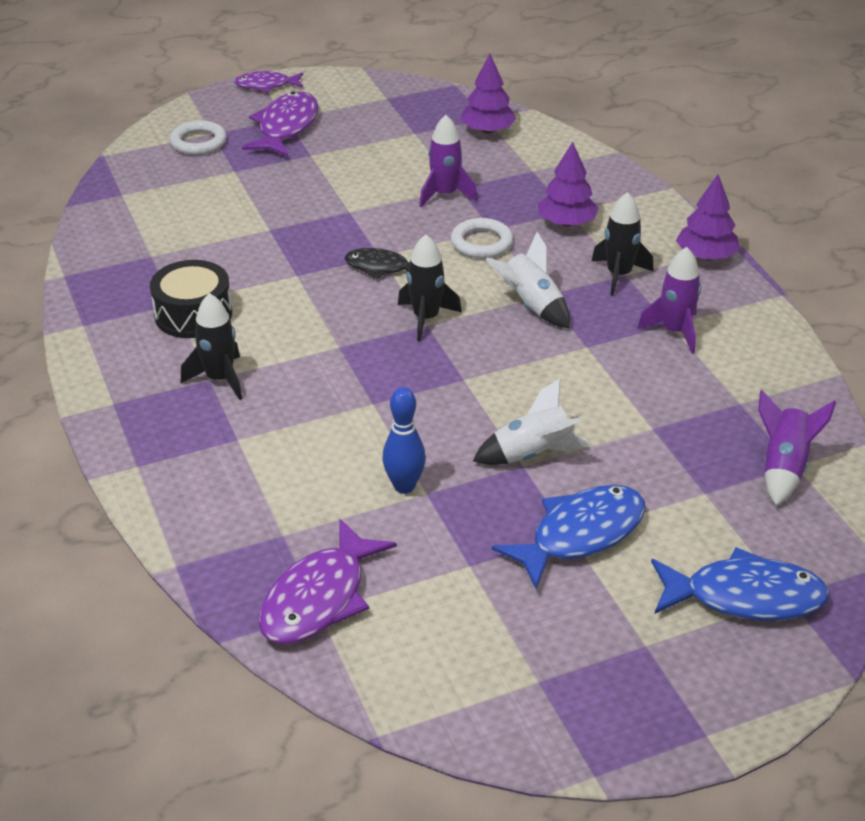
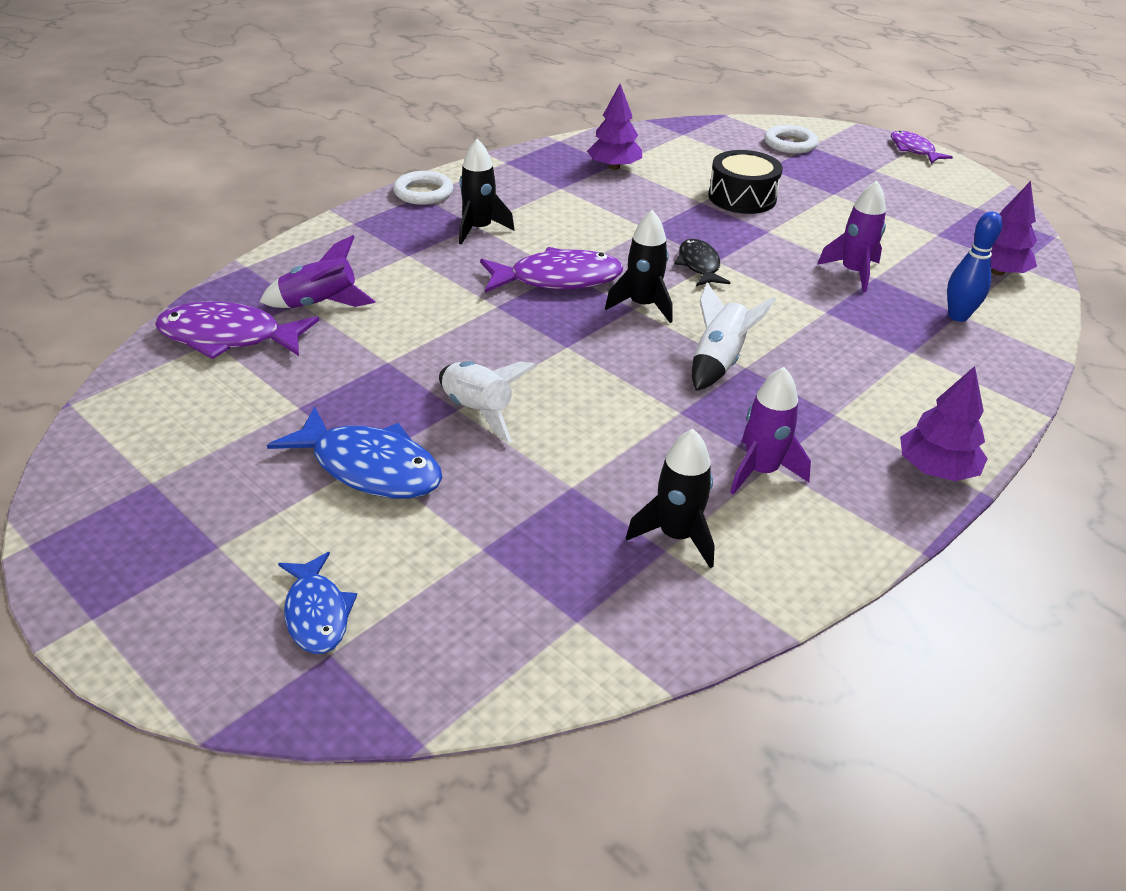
camera: 65 degrees right, 0 degrees up
(193, 314) = (554, 198): black drum -> black drum (742, 197)
(286, 127) = (861, 173): purple fish -> purple fish (558, 279)
(404, 486) = (391, 347): blue bowling pin -> blue bowling pin (958, 316)
(481, 243) = (795, 310): white ring -> white ring (423, 193)
(566, 223) = (889, 354): purple tree -> purple tree (614, 167)
(619, 275) = (829, 409): black rocket -> black rocket (676, 536)
(745, 597) = (317, 613): blue fish -> blue fish, size x0.62
(783, 468) = (565, 610): purple rocket -> purple rocket (320, 304)

